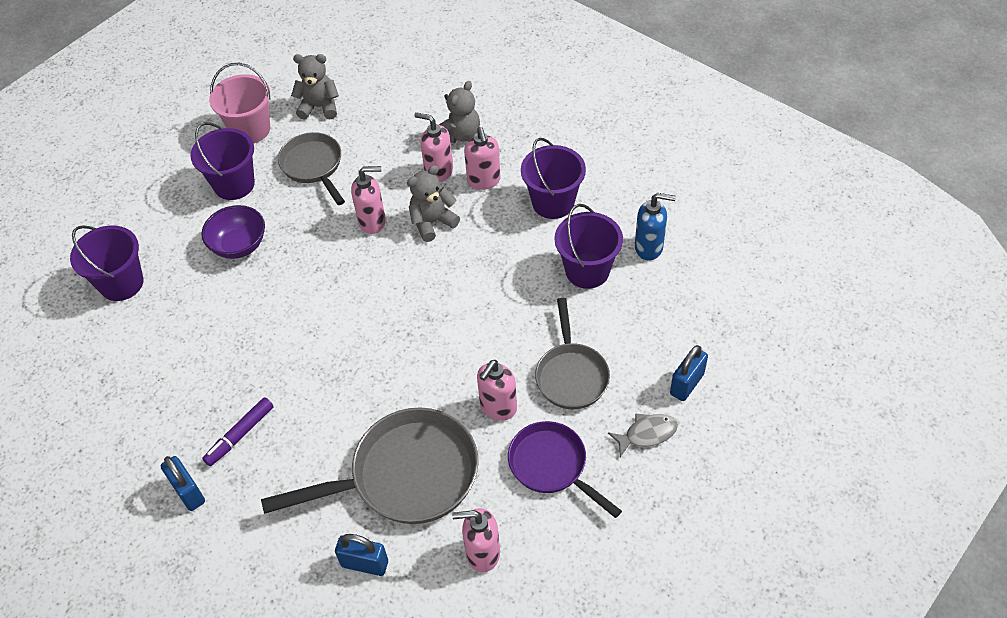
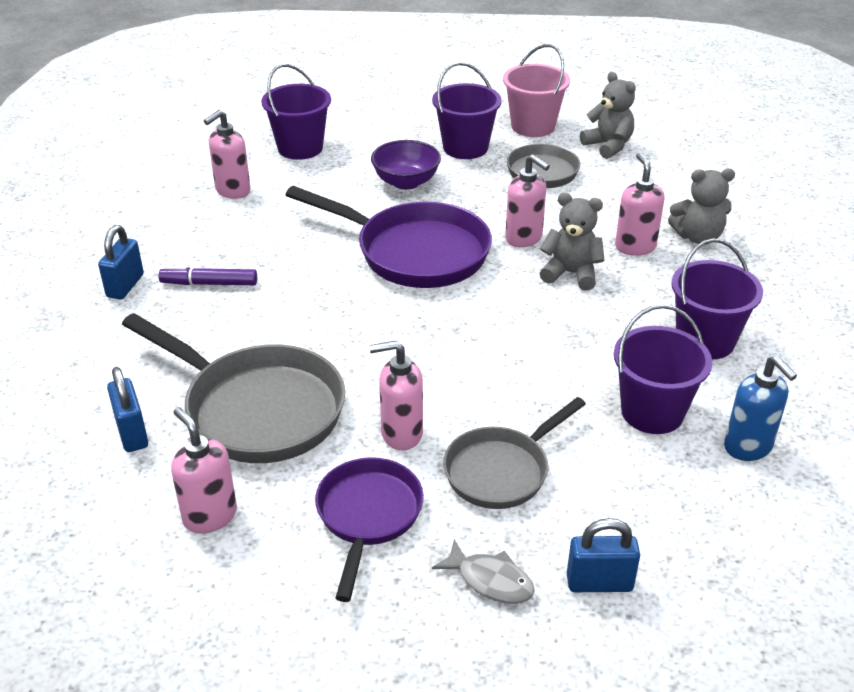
camera: 50 degrees right, 15 degrees down
(327, 291) = (415, 253): none -> purple pan
(484, 181) = (665, 280): pink soap dispenser -> pink soap dispenser (232, 191)

